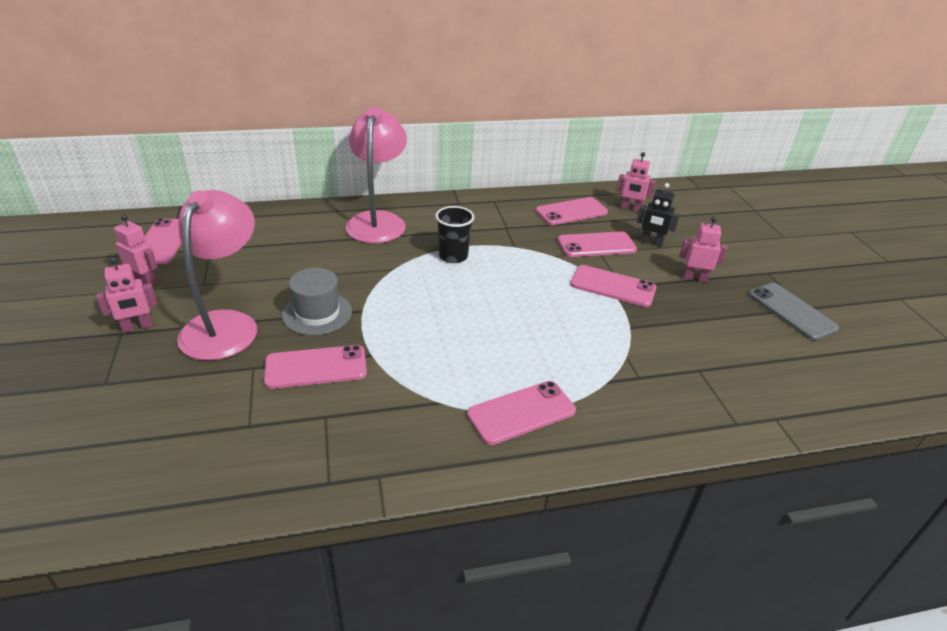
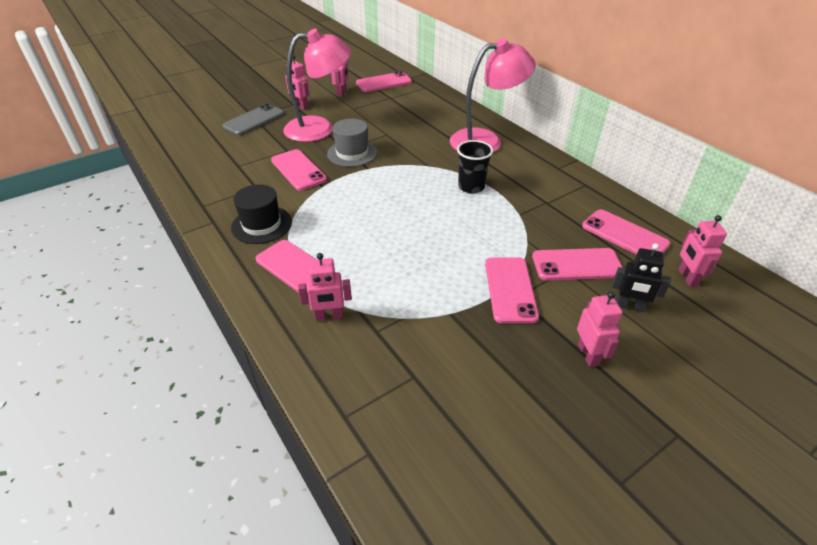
camera: 70 degrees right, 5 degrees up
(418, 426) = (261, 225): none -> black hat
(596, 245) = (577, 265): pink phone -> pink phone turned 60 degrees counterclockwise
(608, 404) = (329, 316): none -> pink robot
(651, 242) = (629, 306): black robot -> black robot turned 75 degrees counterclockwise
(791, 311) = (599, 466): grey phone -> grey phone (254, 120)

